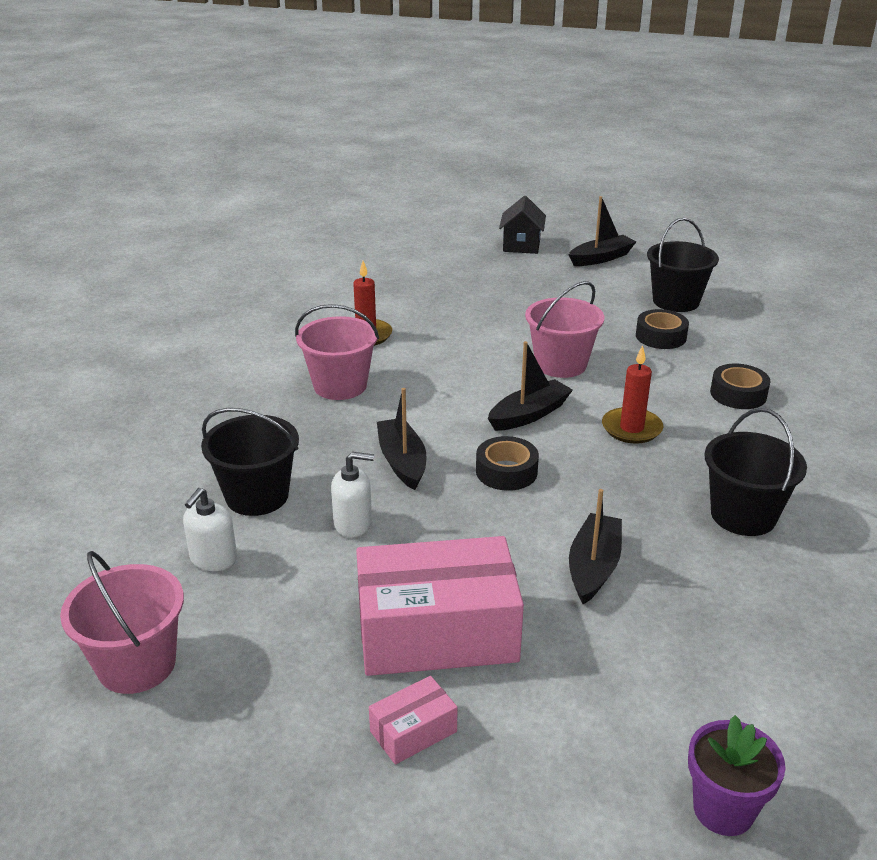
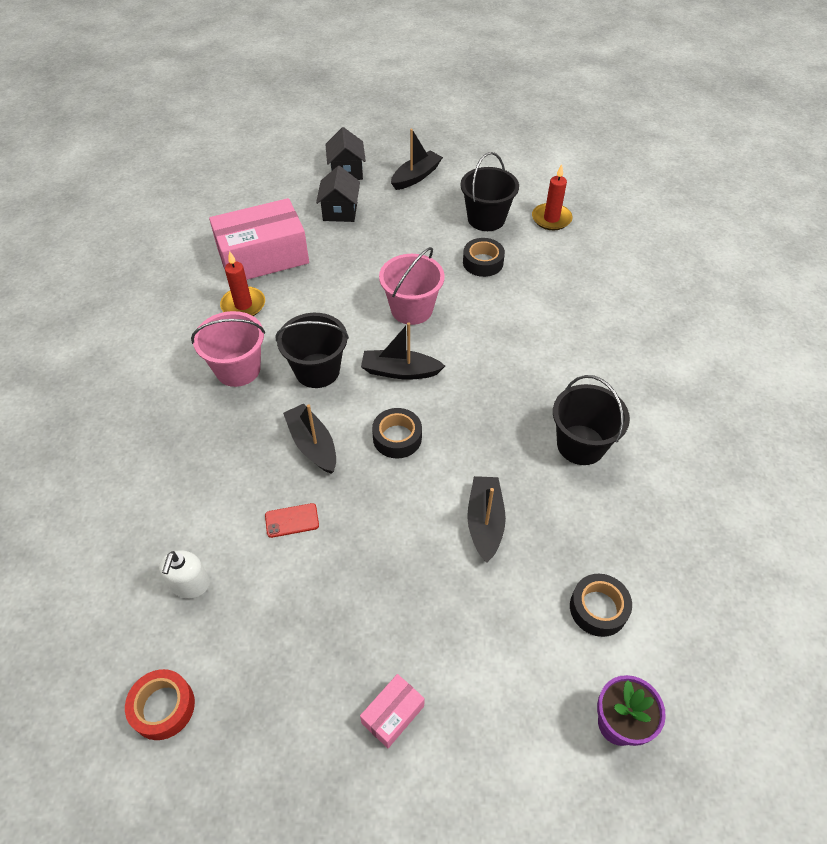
camera: 15 degrees left, 20 degrees up
(137, 664) = (163, 707): pink bucket -> red tape
(257, 496) = (205, 508): black bucket -> black bucket (317, 370)
(353, 524) = (292, 520): white soap dispenser -> red phone
(437, 632) = (385, 615): pink box -> pink box (263, 256)
(503, 275) = (340, 211): none -> black house
(529, 414) = (400, 371): black boat -> black boat turned 120 degrees counterclockwise
(631, 428) = (482, 370): red candle -> red candle (551, 219)
(738, 394) = (553, 316): black tape -> black tape (598, 608)

